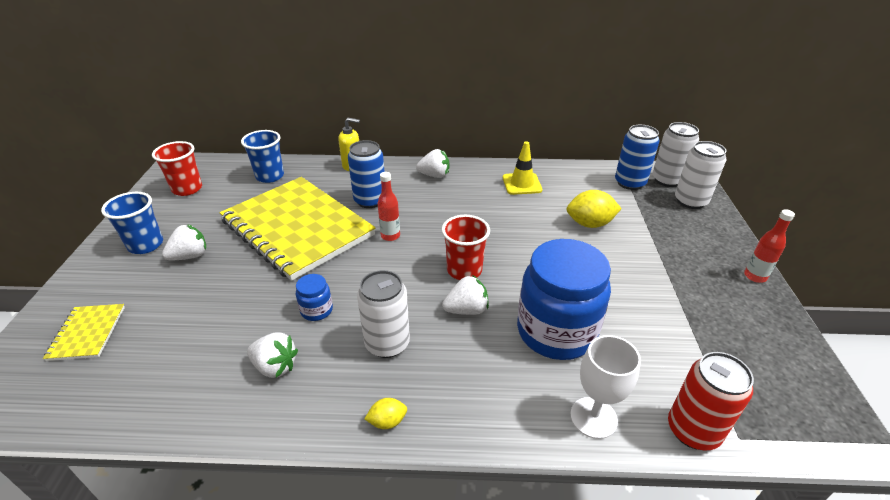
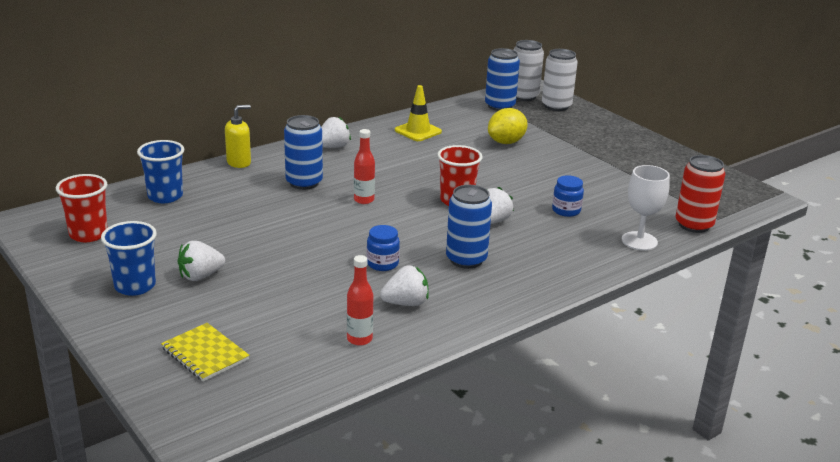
camera: 40 degrees left, 10 degrees down
(190, 256) = (200, 276): white strawberry -> white strawberry turned 135 degrees counterclockwise
(297, 228) = (270, 223): yellow notebook -> none
(387, 343) = (466, 259): white can -> blue can
(387, 421) = (527, 294): yellow lemon -> none
(556, 331) = (566, 210): blue jar -> blue jar, size x0.42
(755, 276) = (644, 139): red bottle -> red bottle (359, 339)

